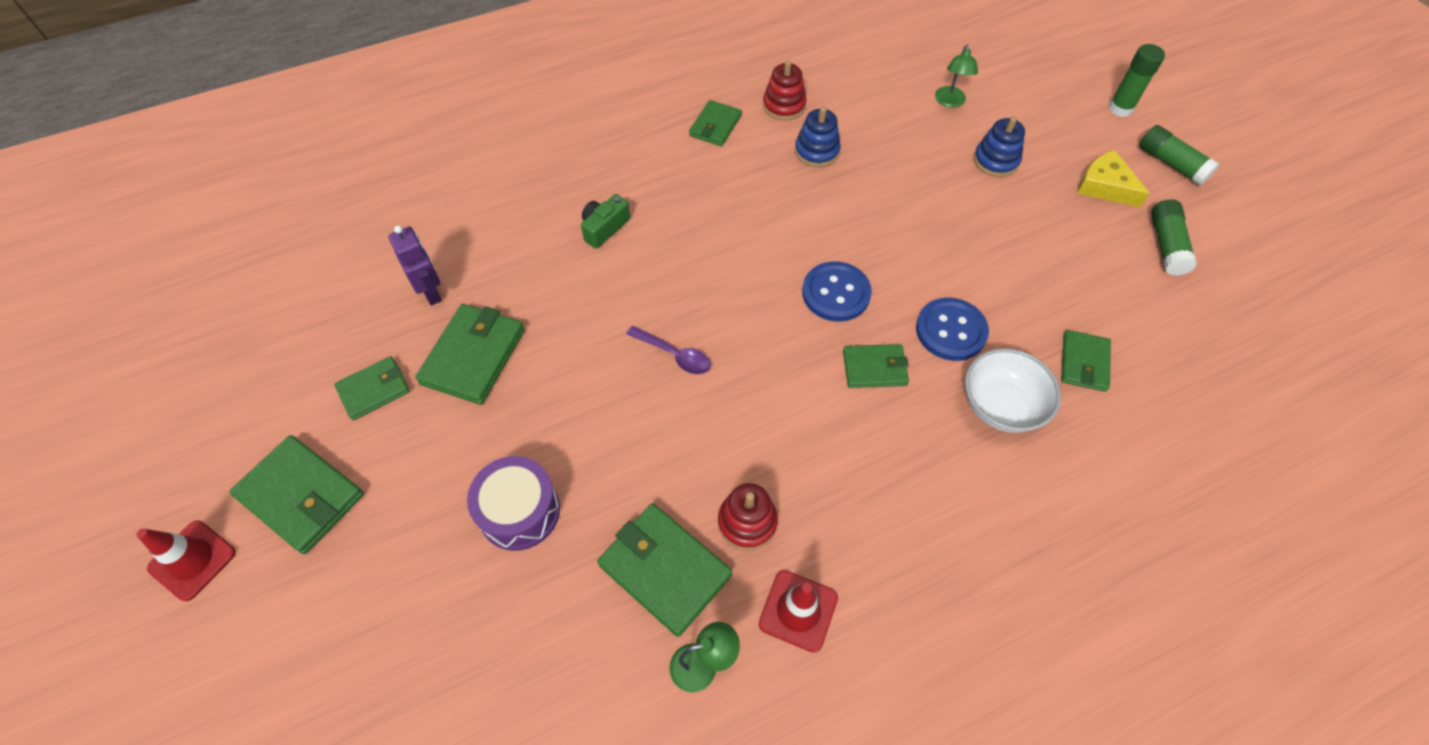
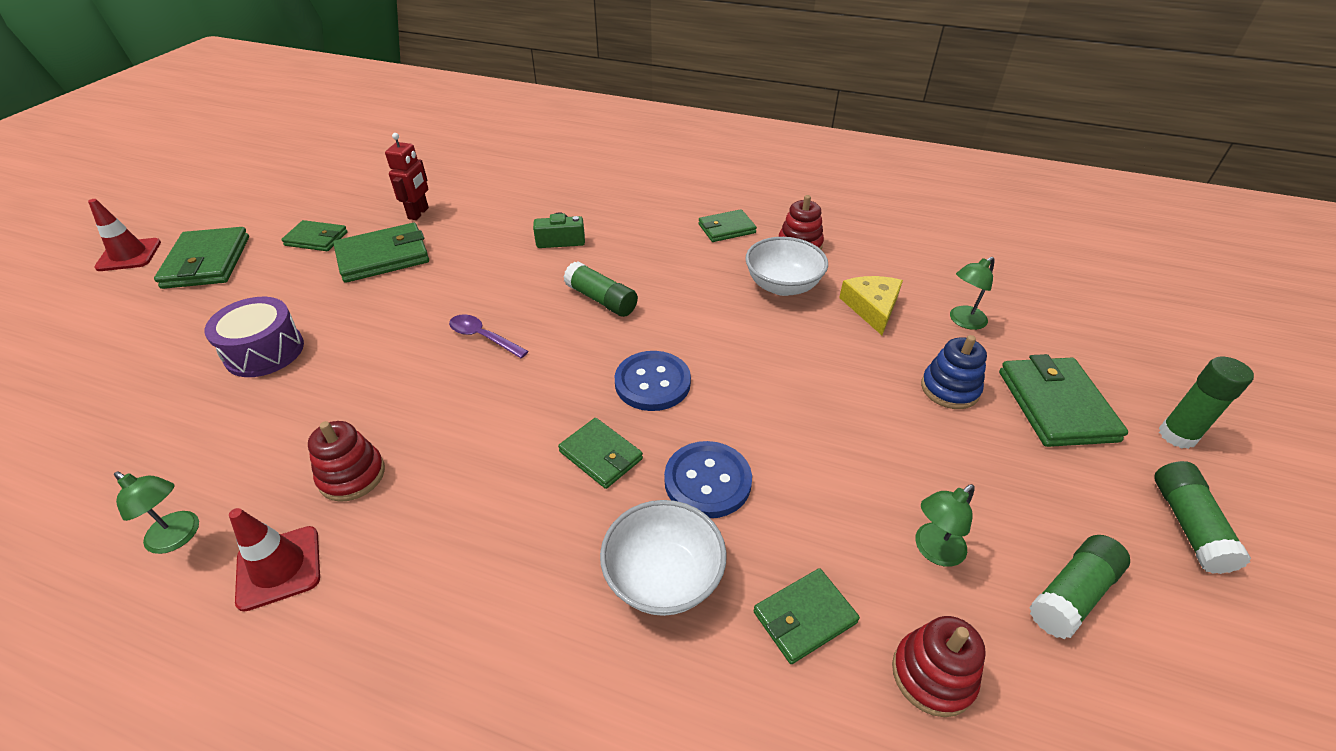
camera: 45 degrees right, 15 degrees down
(431, 293) = (418, 213): purple robot -> red robot
(664, 570) = (264, 456): green wallet -> green wallet (1056, 405)
(674, 355) = (483, 337): purple spoon -> purple spoon turned 135 degrees clockwise
(713, 257) = (601, 300): none -> green glue stick
(816, 151) = (782, 286): blue stacking toy -> white bowl
(1094, 273) = (933, 550): none -> green lamp
(1105, 186) = (1058, 487): yellow cheese -> yellow cheese (872, 308)
(1159, 339) = (932, 675): none -> red stacking toy

